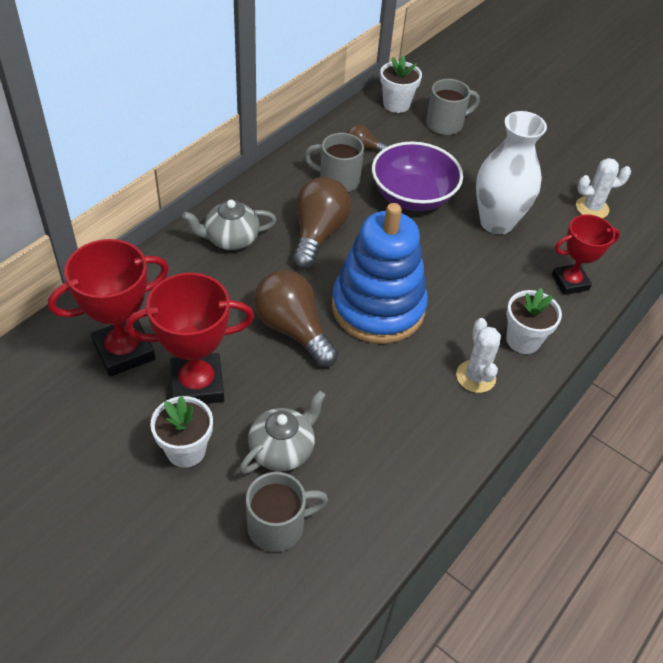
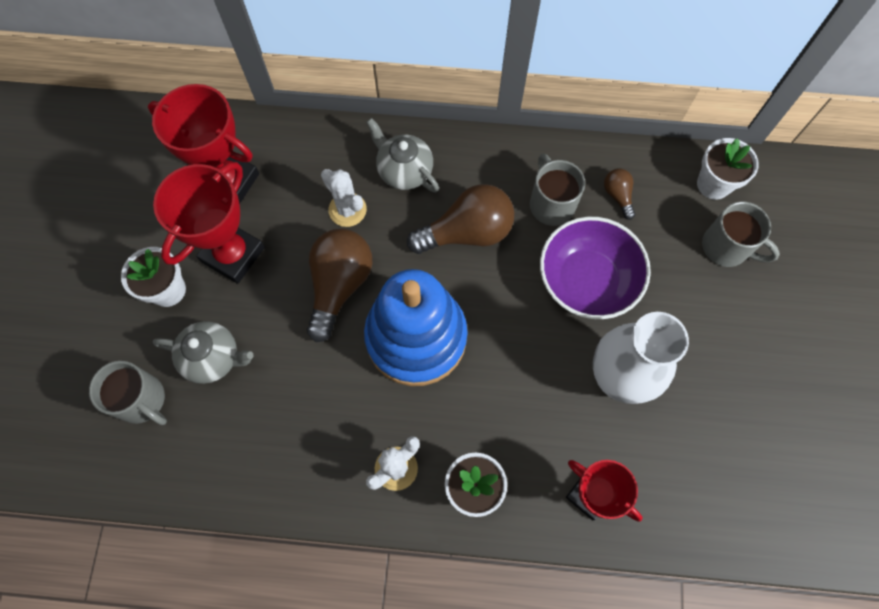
camera: 60 degrees right, 20 degrees up
(197, 384) = (233, 254): red trophy -> red trophy turned 75 degrees clockwise
(592, 208) = (725, 464): white cactus -> white cactus (347, 210)

